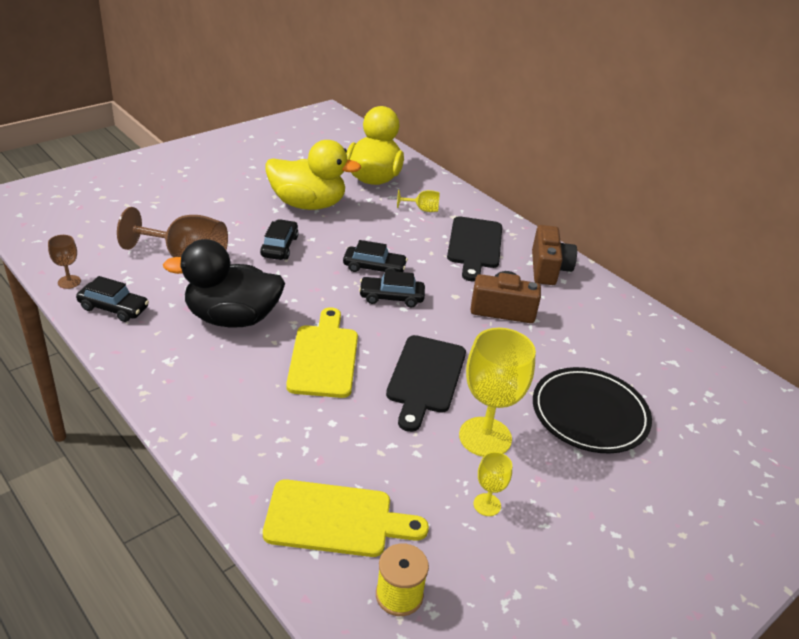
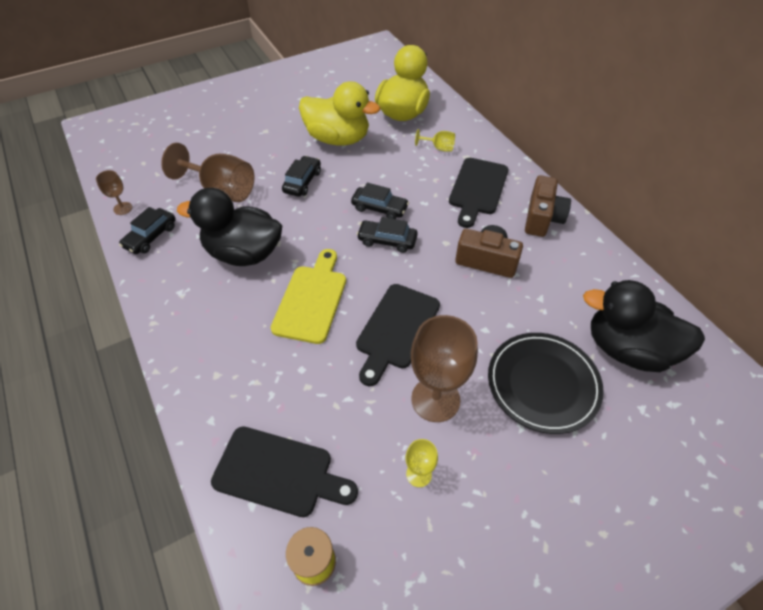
camera: 15 degrees right, 15 degrees up
(114, 308) = (151, 236): black car -> black car turned 90 degrees clockwise
(336, 519) = (278, 472): yellow cutting board -> black cutting board
(485, 437) = (435, 399): yellow goblet -> brown goblet
(663, 377) = (627, 349): none -> black duck

